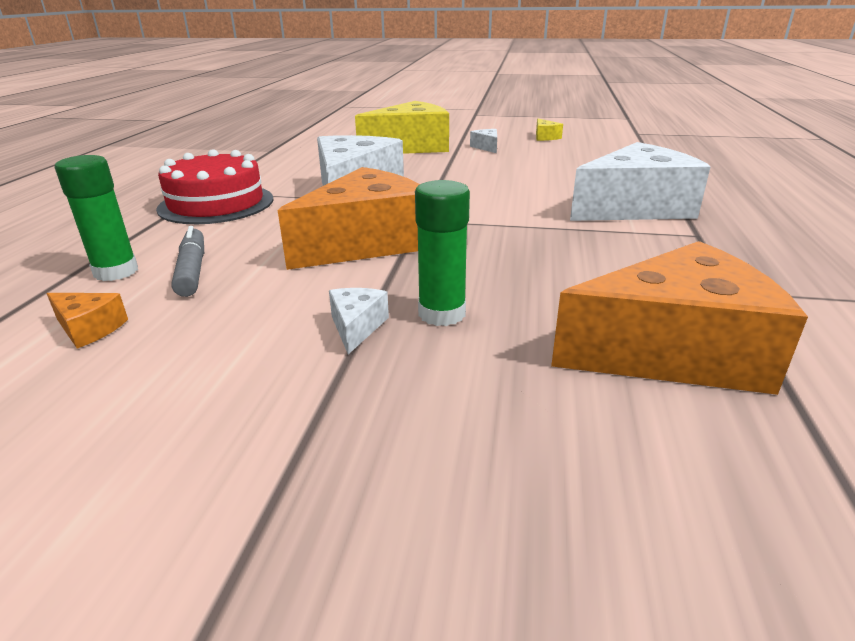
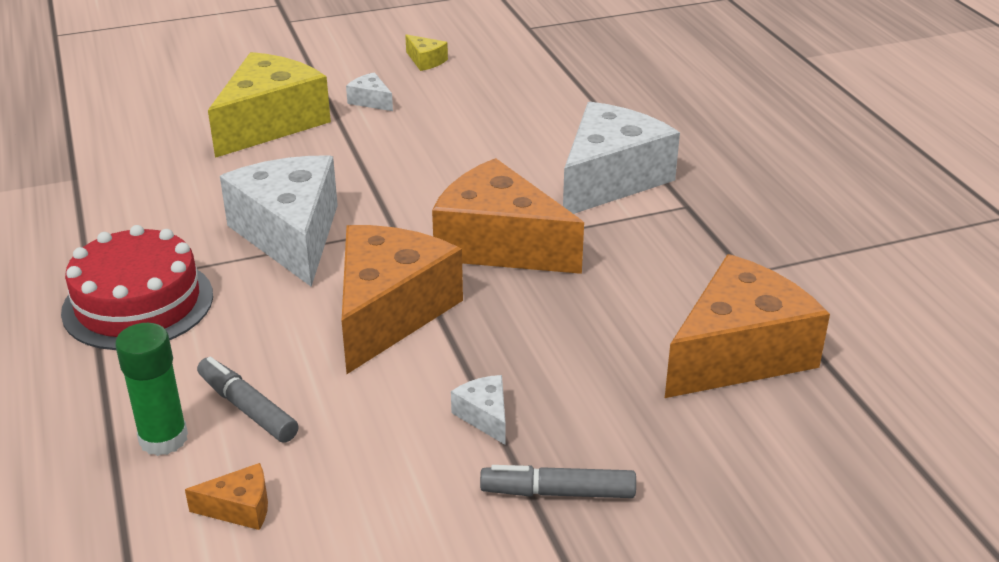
camera: 30 degrees left, 5 degrees up
(349, 413) = (558, 492): none -> grey marker
(441, 313) = (542, 376): green glue stick -> none
(498, 225) = (499, 245): none -> orange cheese

